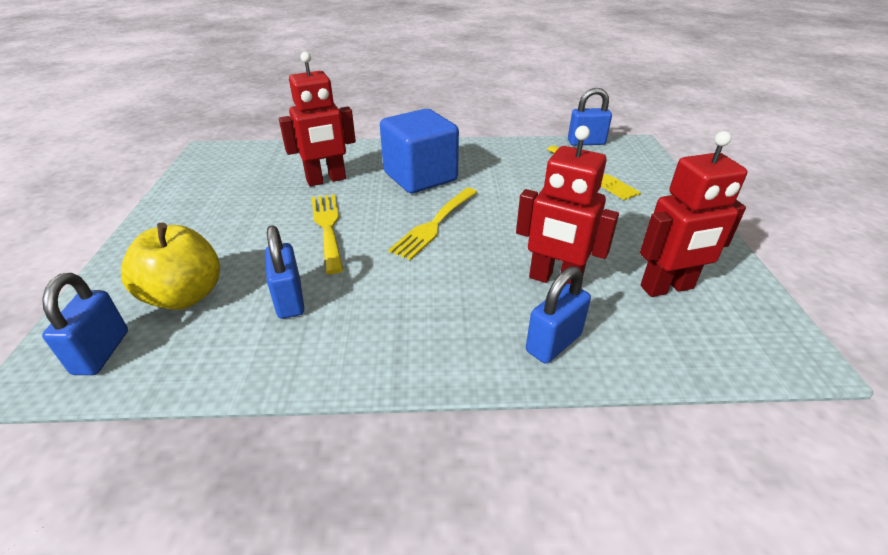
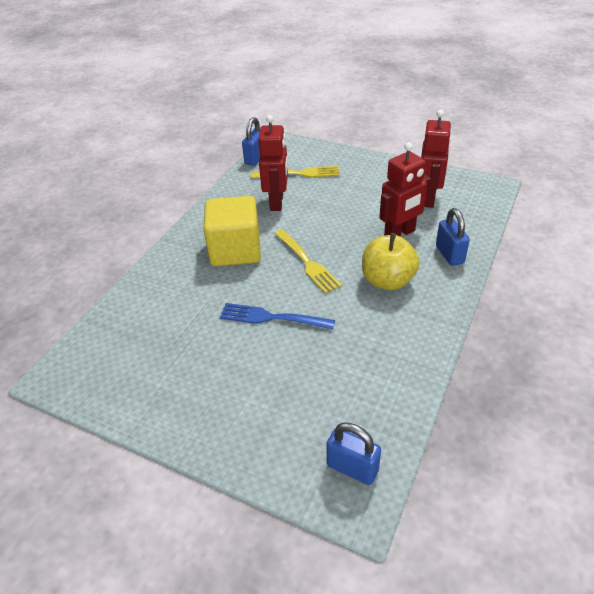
camera: 60 degrees left, 5 degrees up
(185, 296) = (310, 414): yellow apple -> yellow apple (387, 281)
(289, 300) = (350, 355): blue padlock -> none
(326, 180) = (194, 303): red robot -> red robot (277, 202)
(328, 228) = (273, 317): yellow fork -> blue fork
(420, 177) = (235, 250): blue cube -> yellow cube

